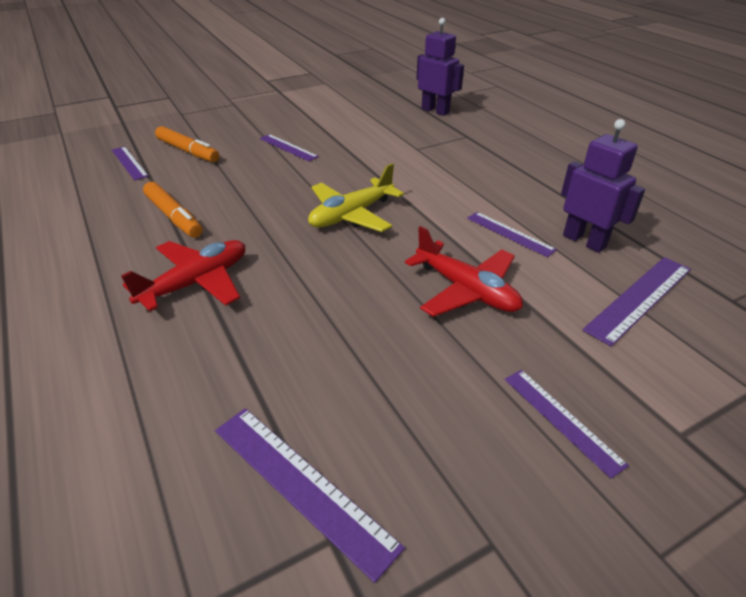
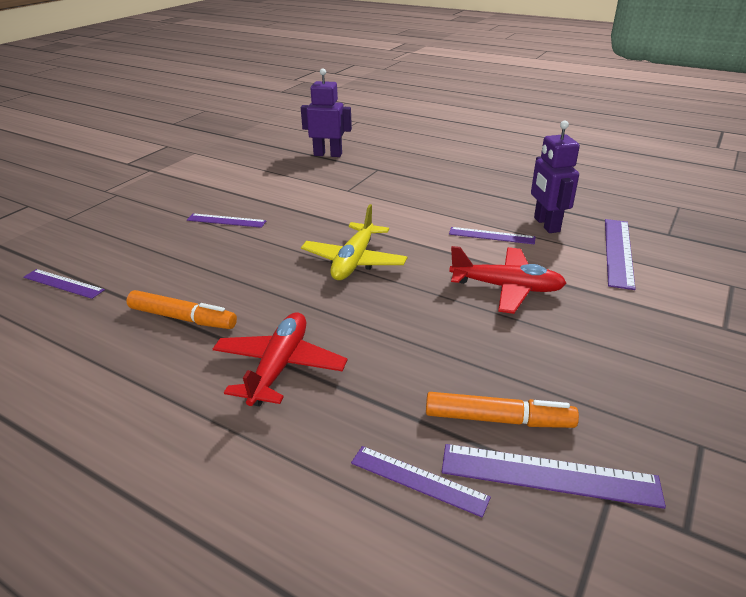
camera: 30 degrees left, 5 degrees down
(188, 151) = (121, 253): orange marker -> orange marker (498, 419)
(562, 419) = (656, 349): purple ruler -> purple ruler (418, 480)
(584, 241) = (546, 225): purple robot -> purple robot turned 120 degrees counterclockwise

